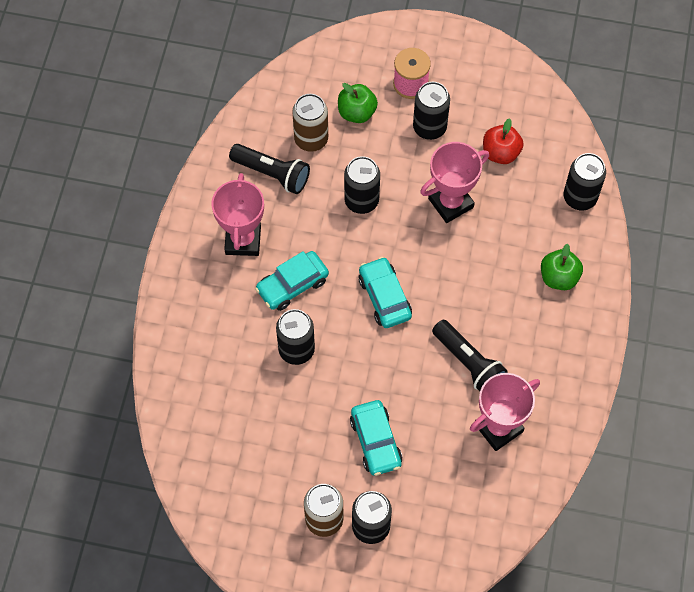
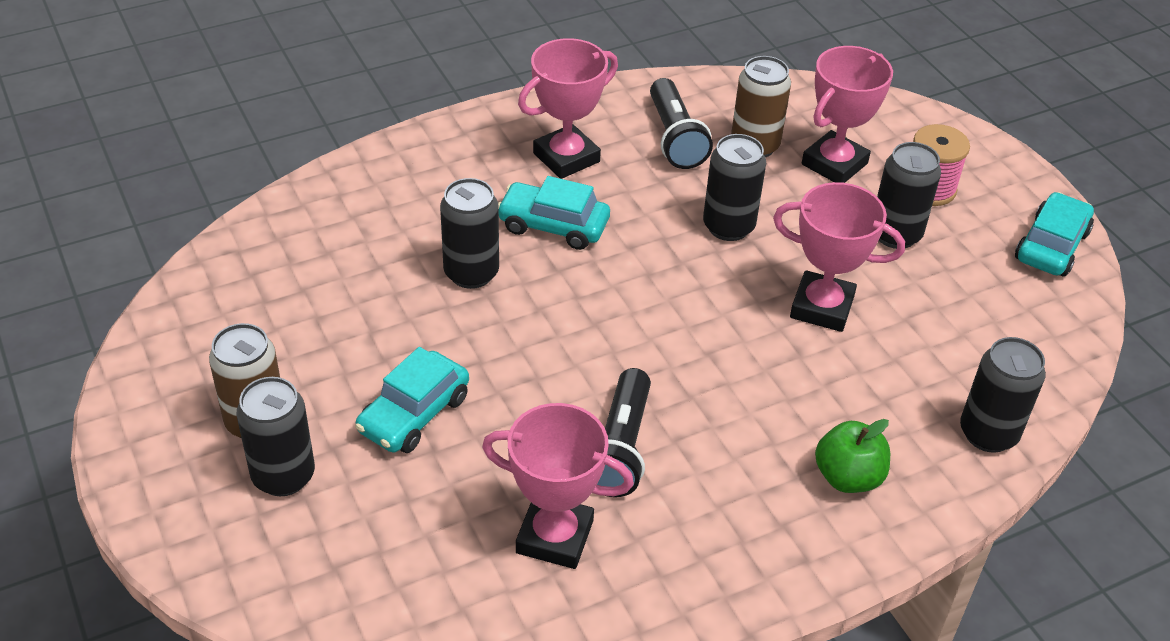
camera: 50 degrees right, 20 degrees down
(356, 112) = (834, 164): green apple -> pink trophy
(384, 297) = (625, 314): turquoise car -> turquoise car (1051, 246)
(500, 153) = (947, 317): red apple -> none

